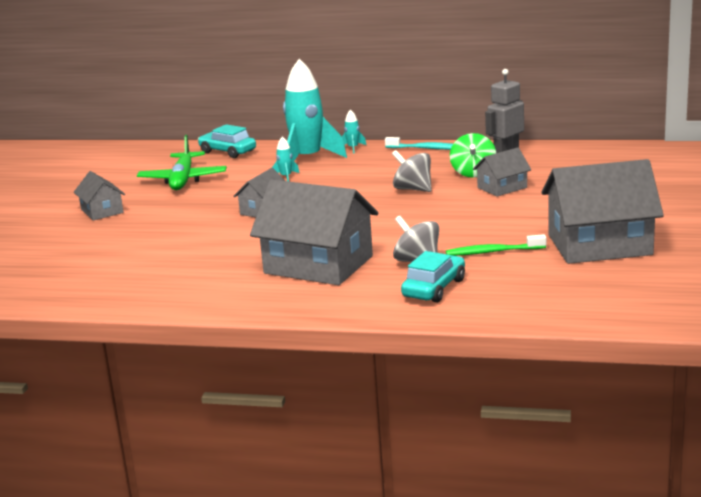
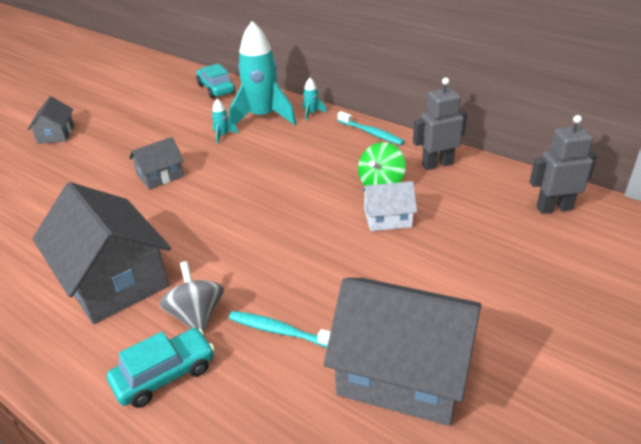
camera: 25 degrees right, 15 degrees up
(183, 179) = (150, 113): green plane -> none
(413, 189) = (305, 190): grey spinning top -> none
(493, 252) = (281, 331): green toothbrush -> turquoise toothbrush
(502, 188) = (387, 218): grey house -> white house
(621, 156) = (554, 208): none -> grey robot

